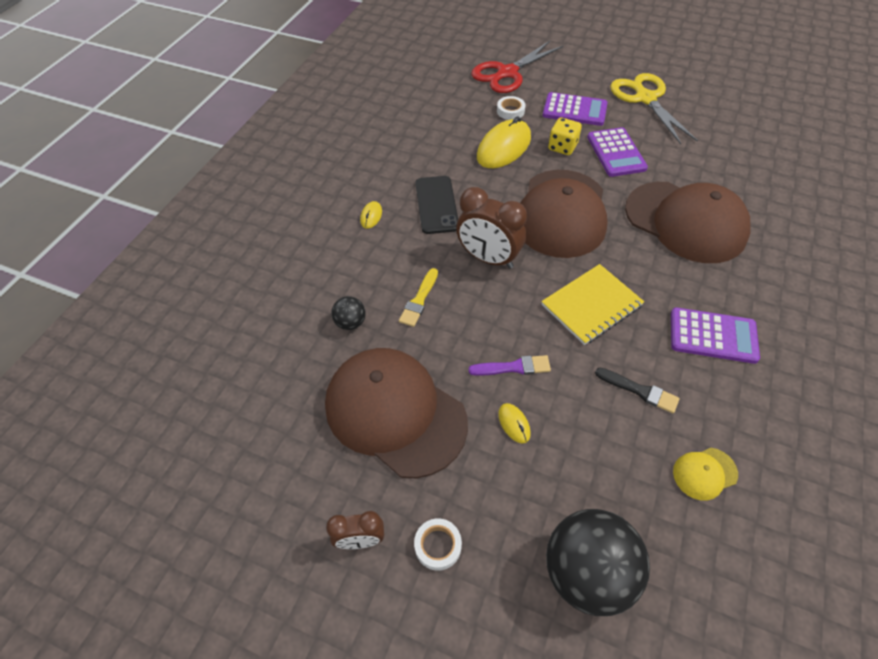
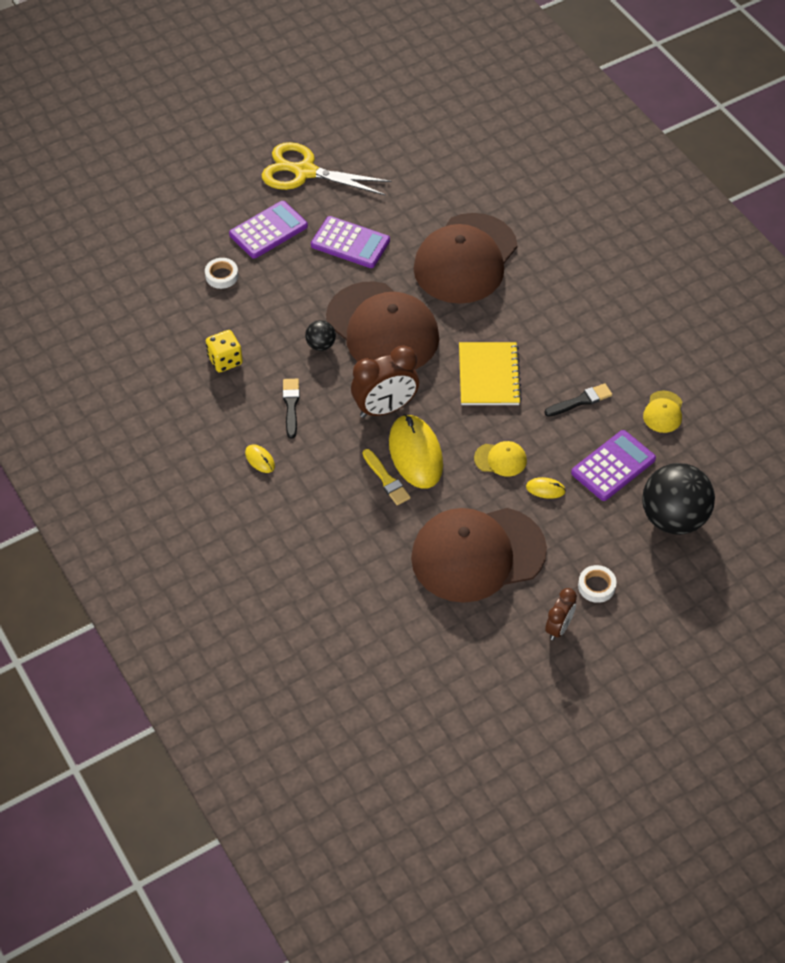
camera: 55 degrees left, 0 degrees up
(350, 323) = (368, 538): black ball -> black ball (321, 345)
(436, 205) = (291, 405): black phone -> black brush
(504, 148) = (266, 313): yellow mouse -> yellow mouse (415, 454)
(507, 73) = (163, 241): red scissors -> none
(513, 367) = (500, 459): purple brush -> yellow cap
(562, 147) = (307, 273): yellow dice -> yellow dice (225, 360)
(685, 222) = (465, 259): brown cap -> brown cap turned 135 degrees clockwise
(713, 336) = (575, 327): purple calculator -> purple calculator (613, 466)

